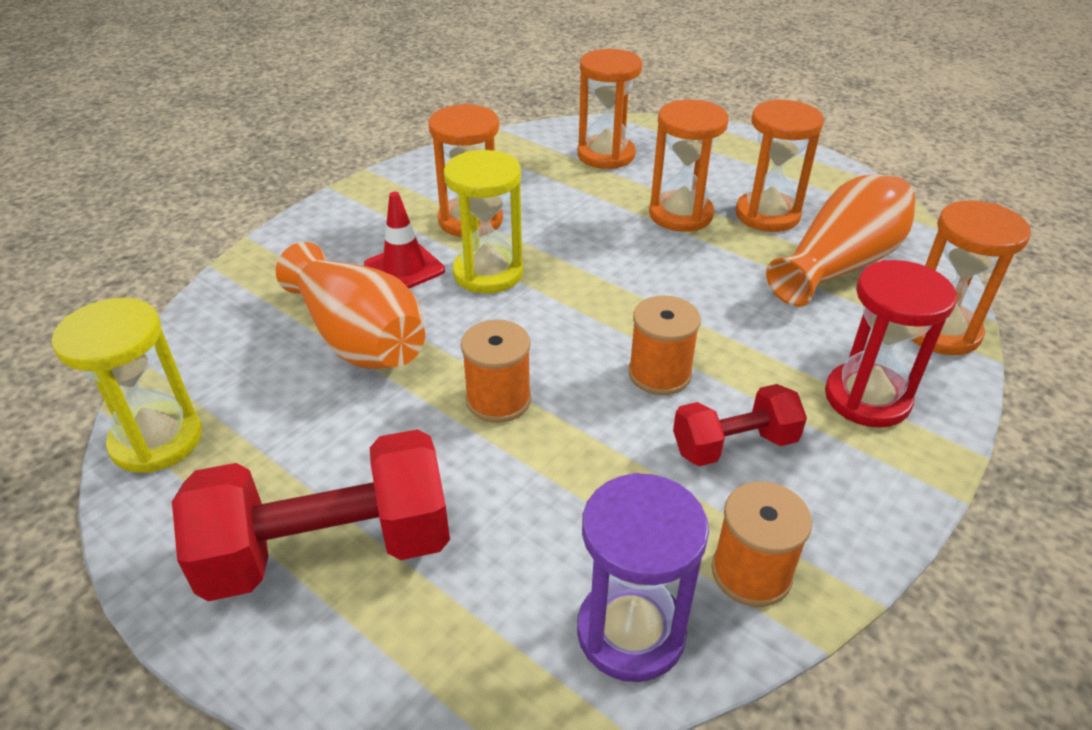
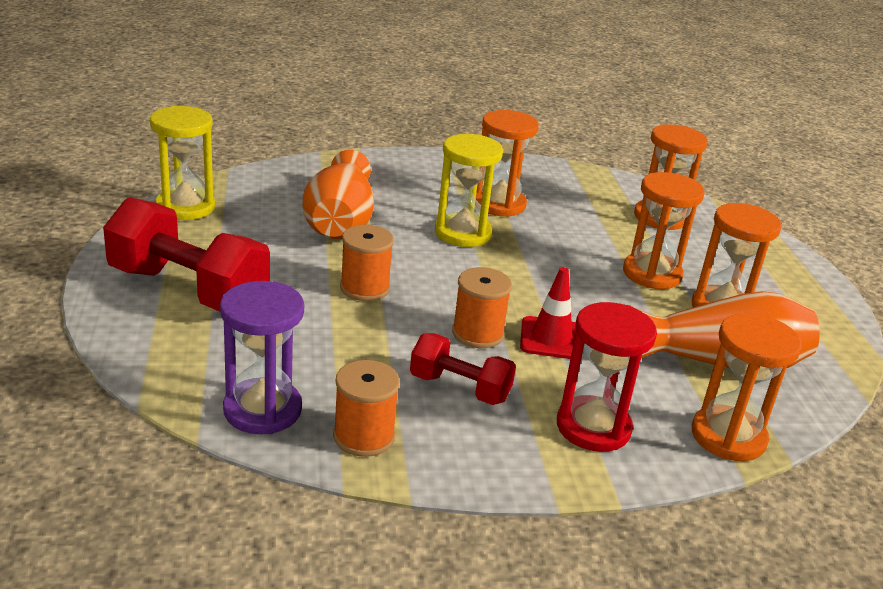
camera: 40 degrees right, 10 degrees down
(404, 268) = (418, 205): red traffic cone -> red traffic cone (551, 338)

